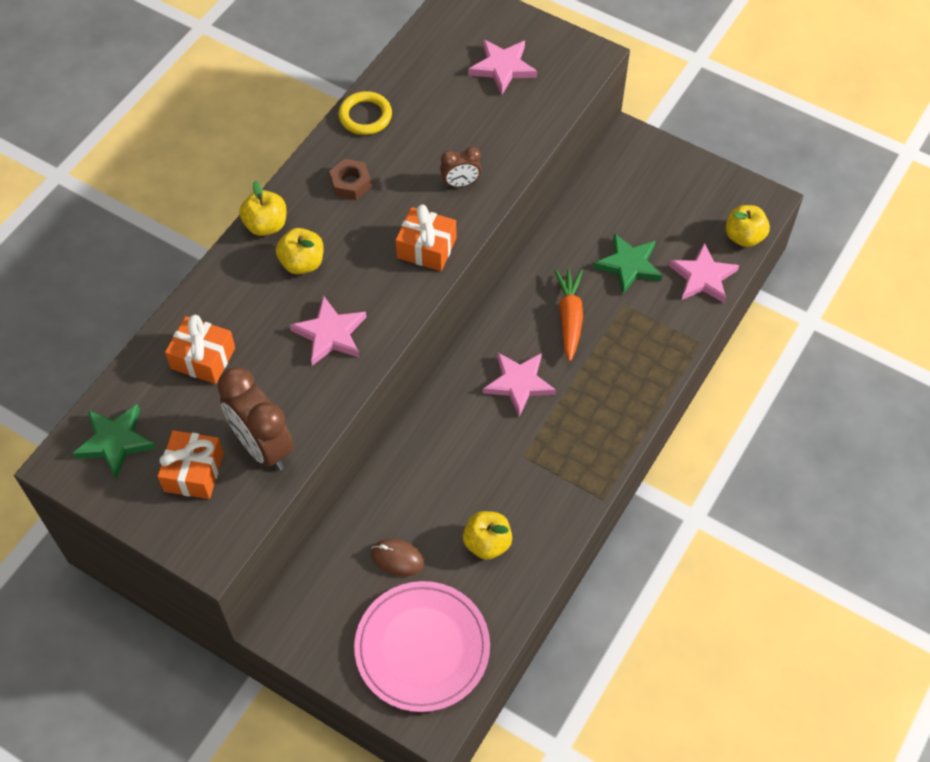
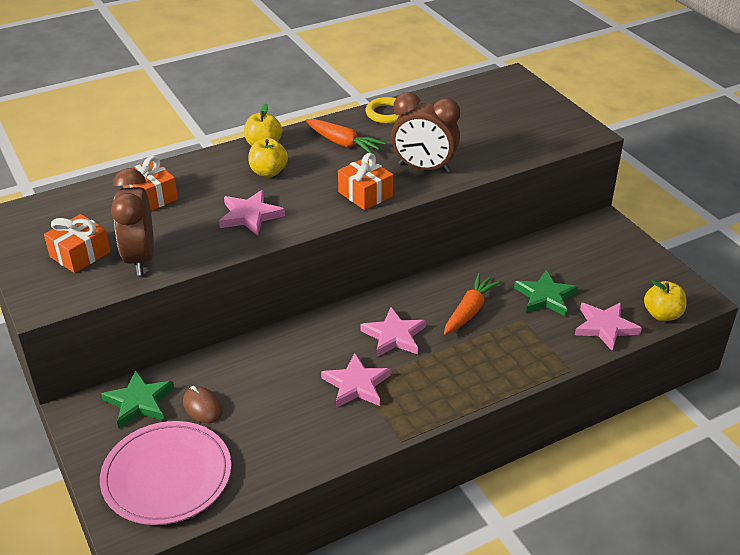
camera: 30 degrees right, 20 degrees down
(115, 441) = (49, 218): green star -> green star (139, 402)
(350, 183) = (343, 143): brown nut -> orange carrot
(460, 183) = (424, 168): brown clock -> brown clock, size x1.92
(487, 543) = (280, 428): yellow apple -> none
(502, 68) = (512, 119): pink star -> pink star (356, 385)

